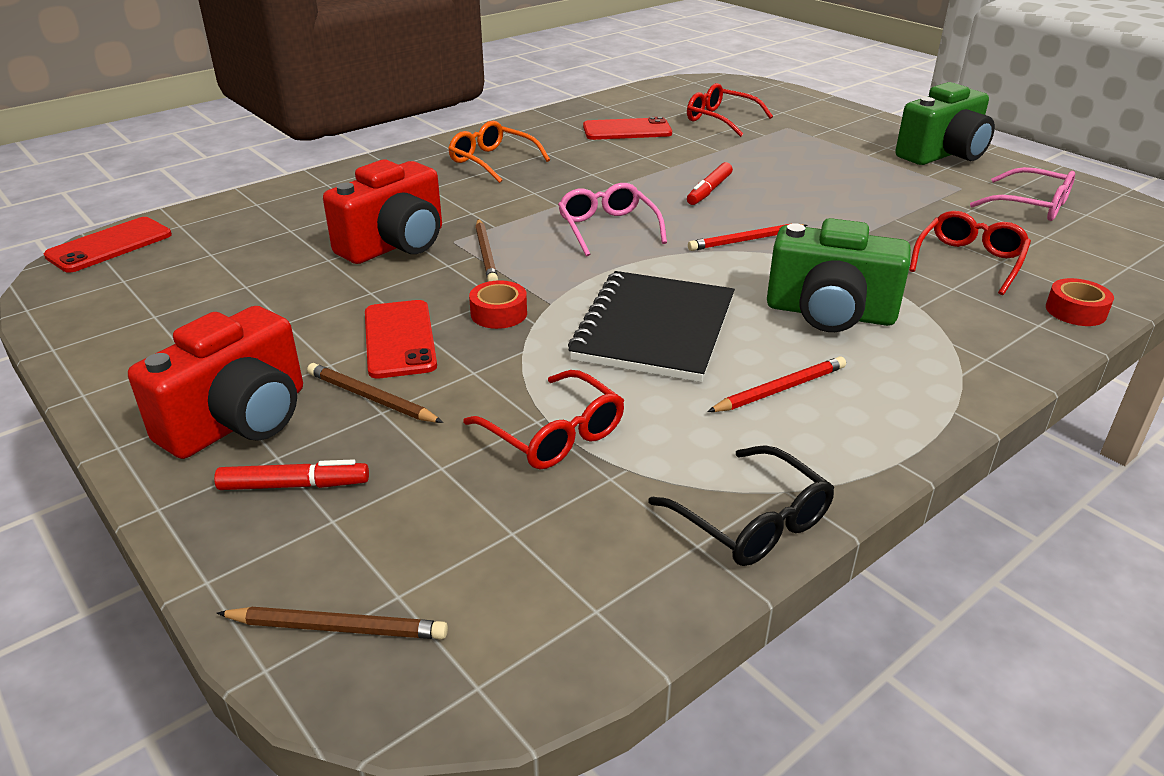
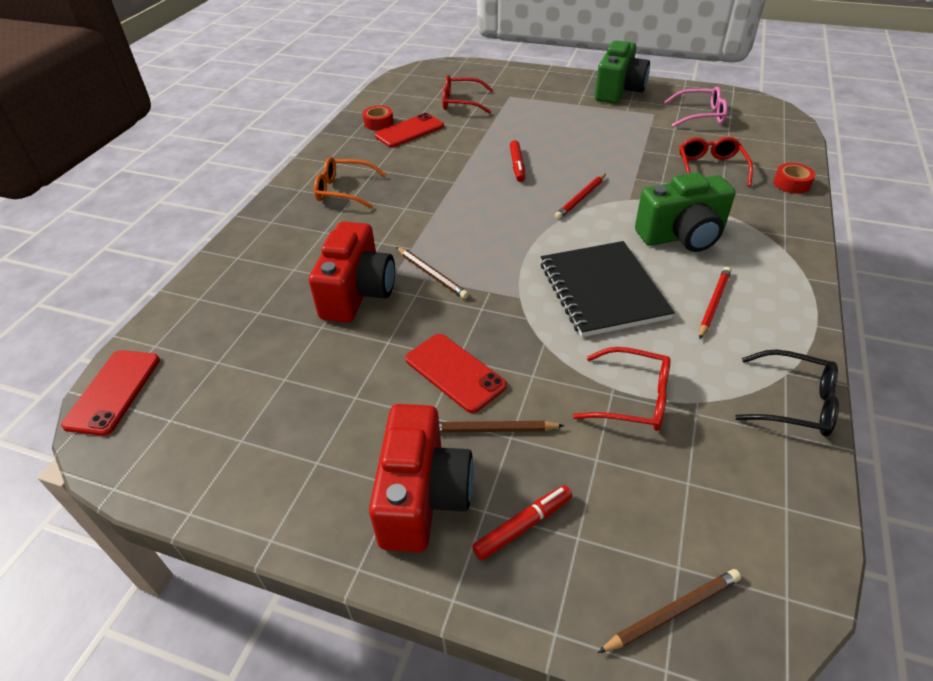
camera: 30 degrees left, 10 degrees up
(499, 313) = (496, 321): red tape -> red tape (378, 123)
(608, 228) = (488, 221): pink glasses -> none

